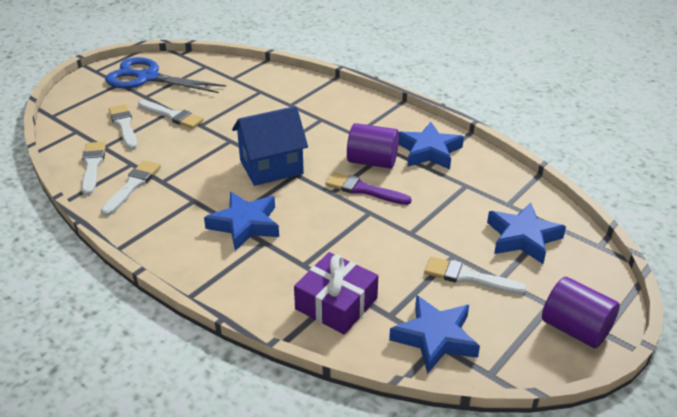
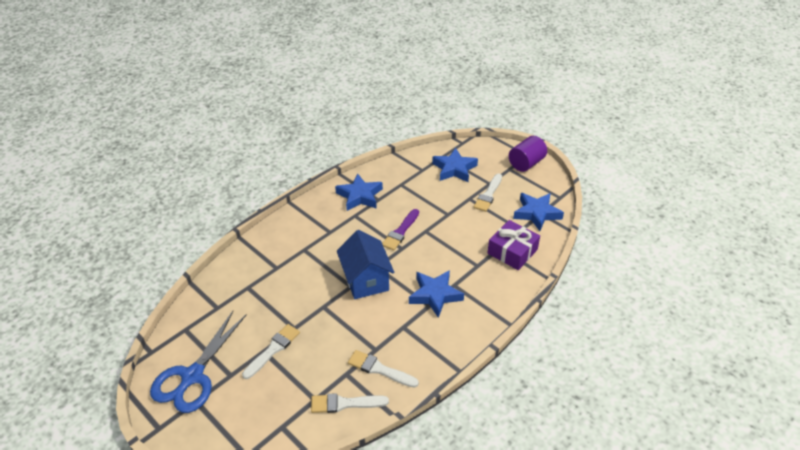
camera: 85 degrees left, 5 degrees up
(124, 125) = (281, 387): white brush -> none
(372, 162) = (367, 225): purple cylinder -> none

